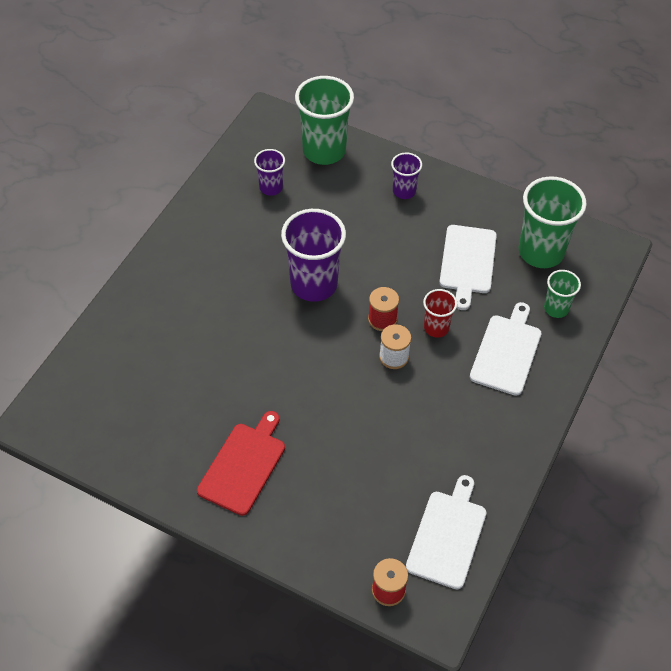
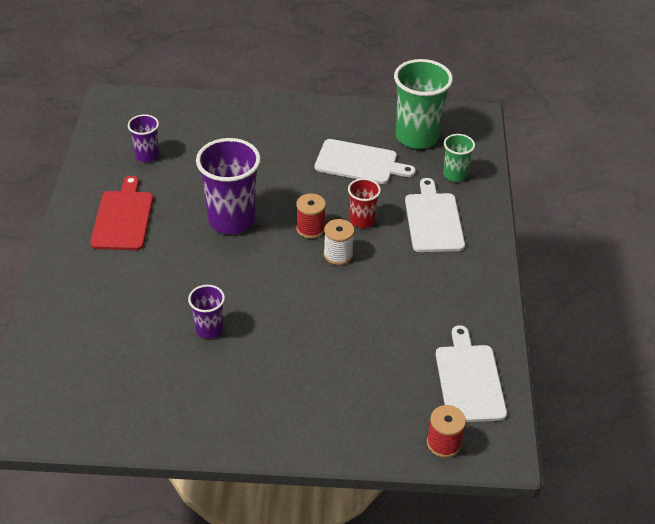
camera: 25 degrees left, 10 degrees down
(243, 465) = (249, 389): red cutting board -> red cutting board (123, 218)
(324, 150) = (181, 113): green cup -> none
(404, 191) = (272, 125): purple cup -> purple cup (209, 329)
(467, 262) = (359, 163): white cutting board -> white cutting board turned 60 degrees counterclockwise

